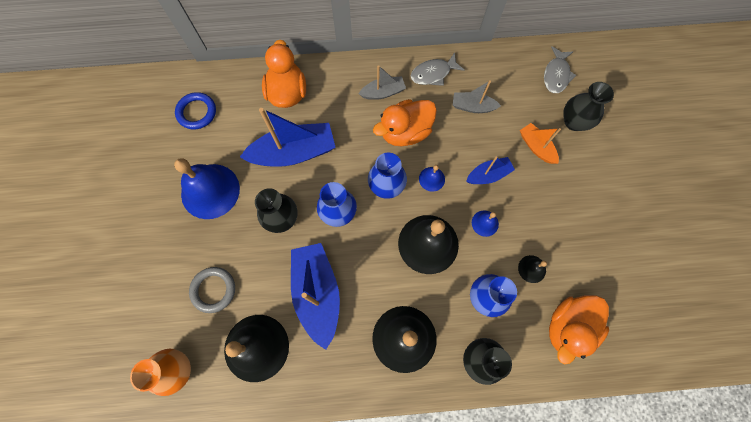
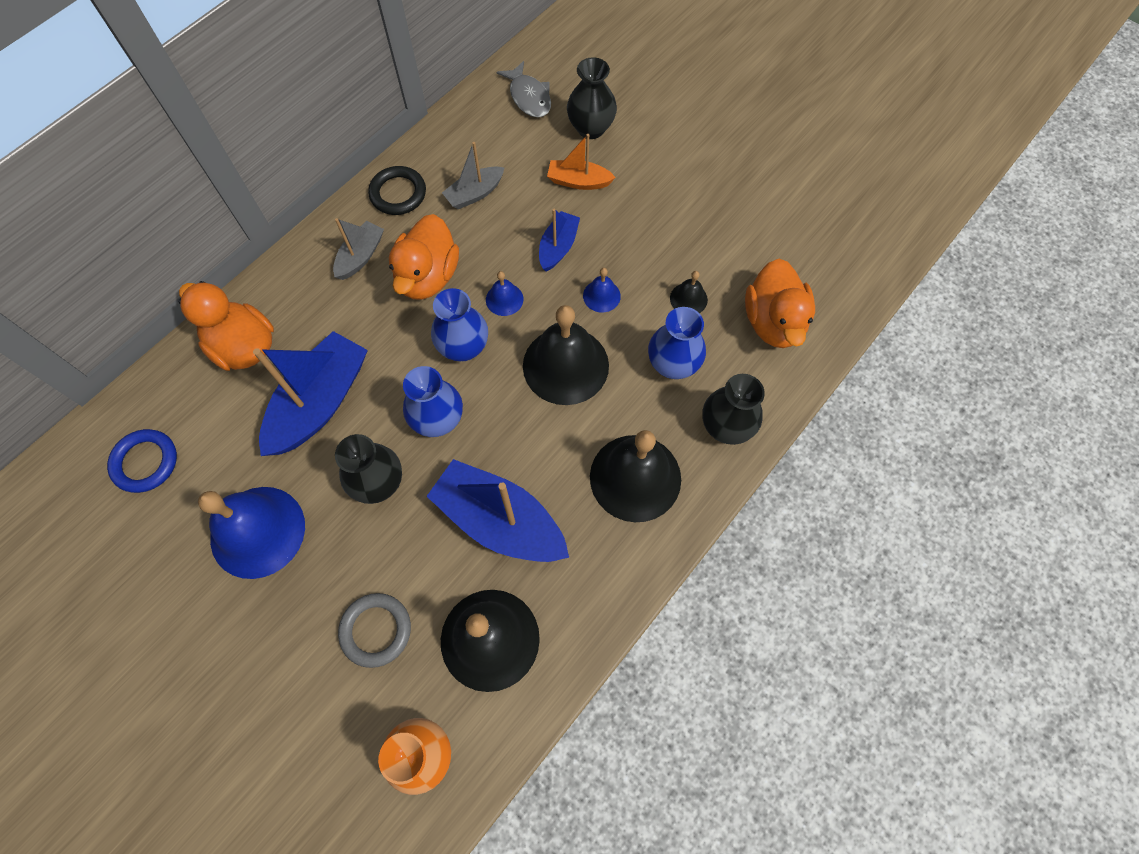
camera: 45 degrees left, 5 degrees down
(433, 73) = (398, 193): grey fish -> black ring

